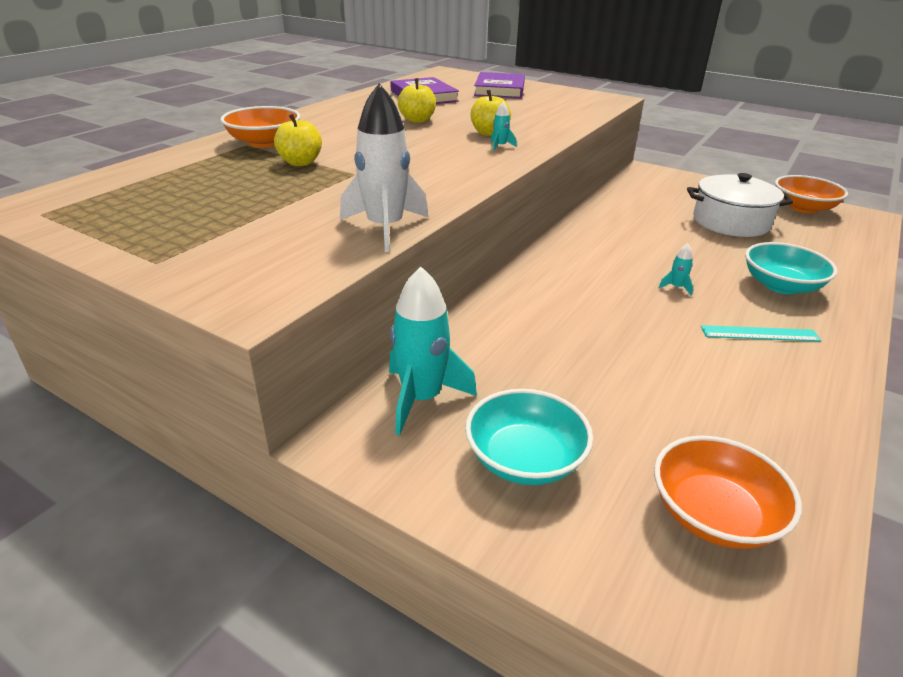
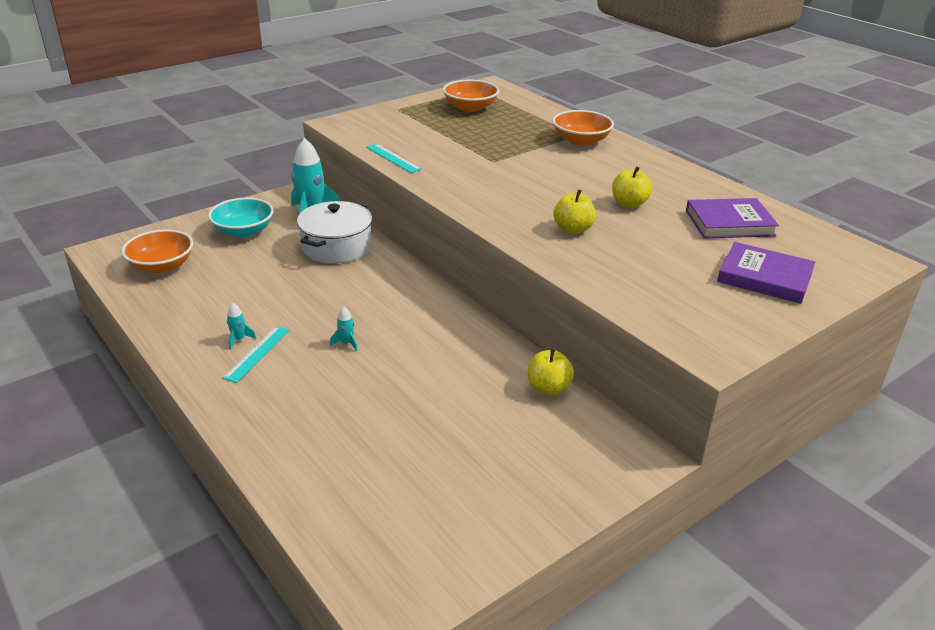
camera: 110 degrees right, 0 degrees up
(300, 163) = (526, 148): yellow apple -> yellow apple (548, 388)
(385, 228) = (393, 158): white rocket -> turquoise ruler
(500, 146) = (529, 225): turquoise rocket -> turquoise rocket (239, 339)
(730, 222) = (447, 449): white pot -> white pot (337, 247)
(781, 286) = (303, 406): turquoise bowl -> none
(803, 208) = (454, 553): orange bowl -> orange bowl (470, 107)

